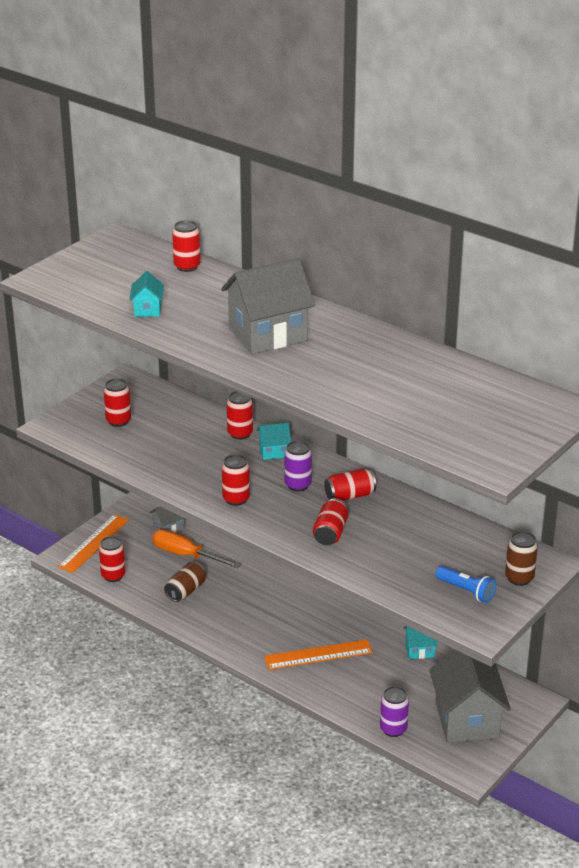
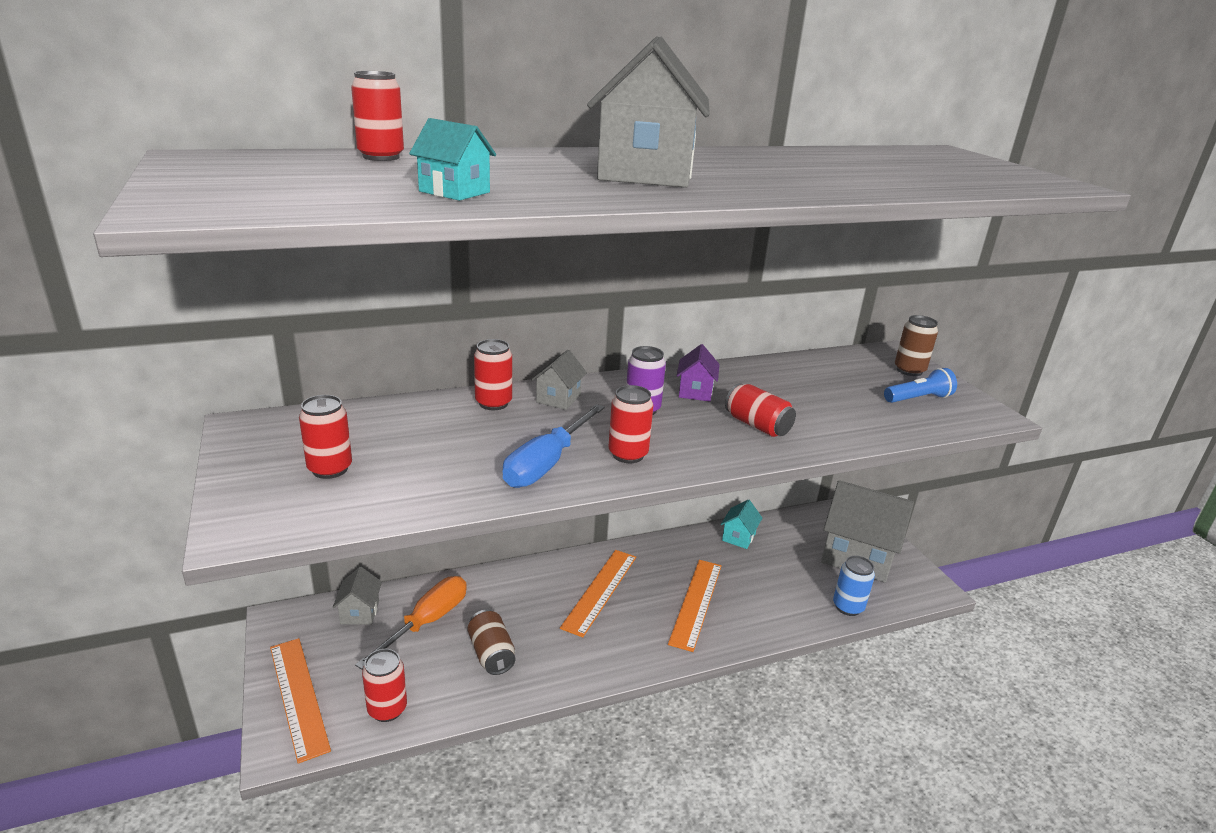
camera: 60 degrees left, 5 degrees down
(186, 555) = (427, 622): orange screwdriver -> orange screwdriver turned 150 degrees clockwise
(195, 477) = (547, 463): none -> blue screwdriver
(274, 452) = (558, 398): turquoise house -> grey house
(285, 608) = (600, 591): none -> orange ruler
(349, 496) = (695, 391): red can -> purple house
(393, 729) = (848, 607): purple can -> blue can

